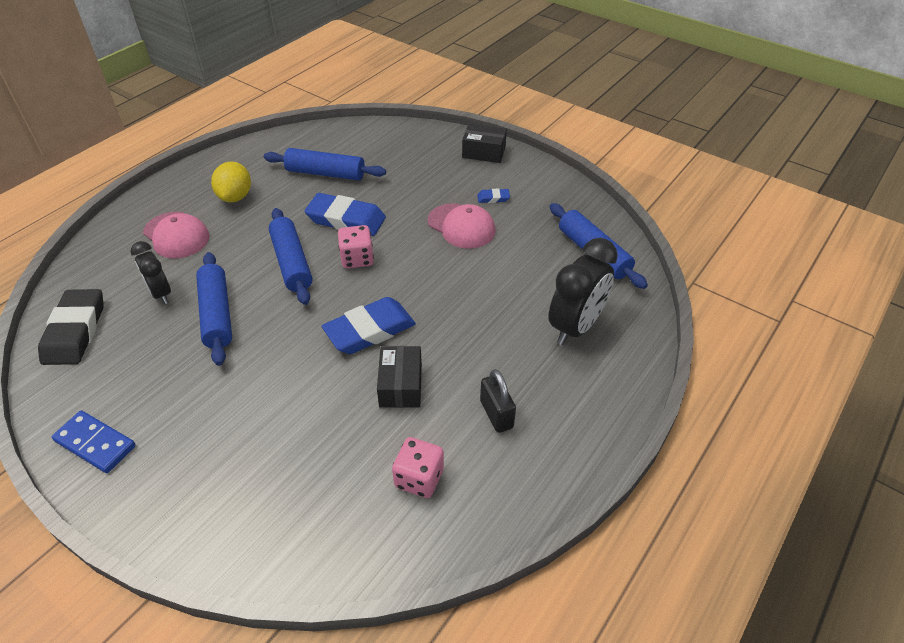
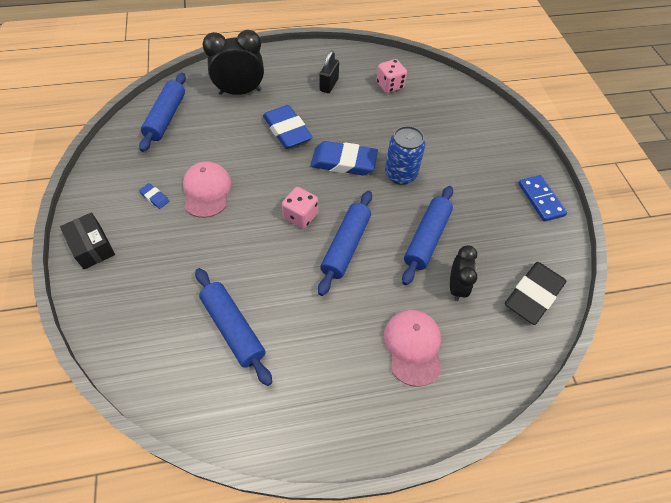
camera: 140 degrees left, 10 degrees up
(235, 197) = (332, 361): yellow lemon -> none
(294, 359) = (400, 174): none -> blue can
(346, 219) = (272, 258): blue eraser -> blue eraser (287, 130)
(400, 385) = (358, 124): black box -> none

